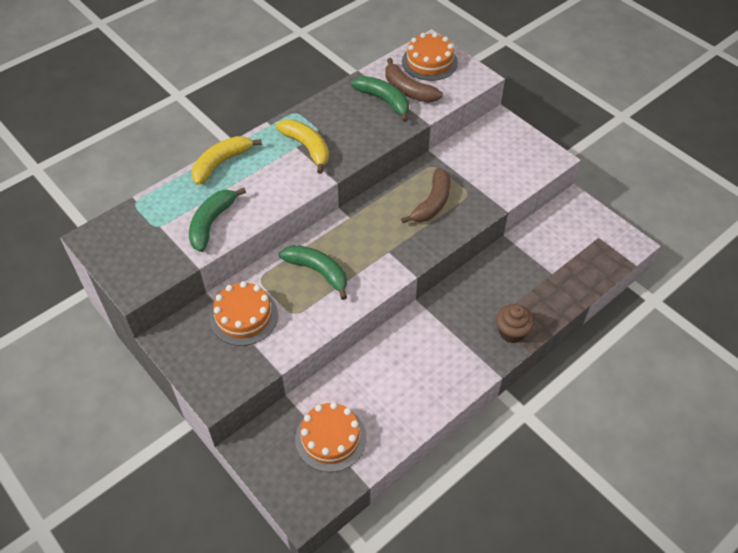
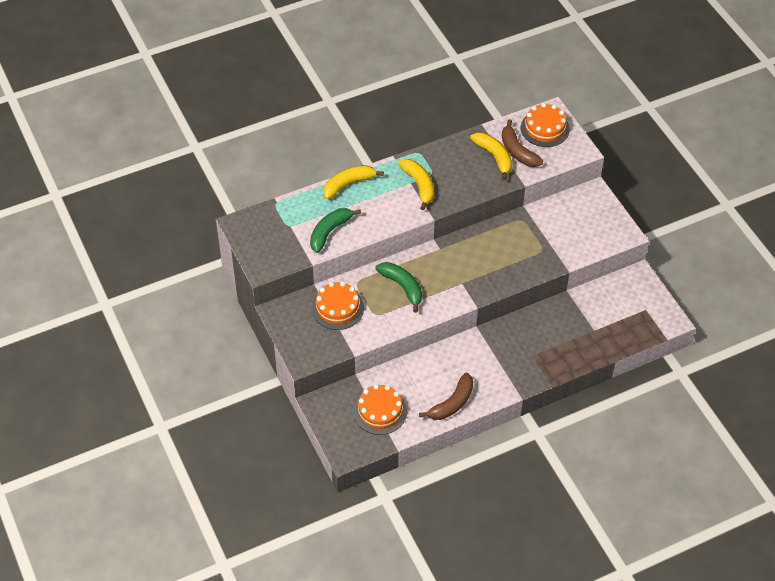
camera: 15 degrees right, 0 degrees up
(384, 101) = (494, 157): green banana -> yellow banana
(432, 203) = (510, 251): brown banana -> brown banana (452, 403)
(511, 332) = (543, 368): brown cupcake -> none

